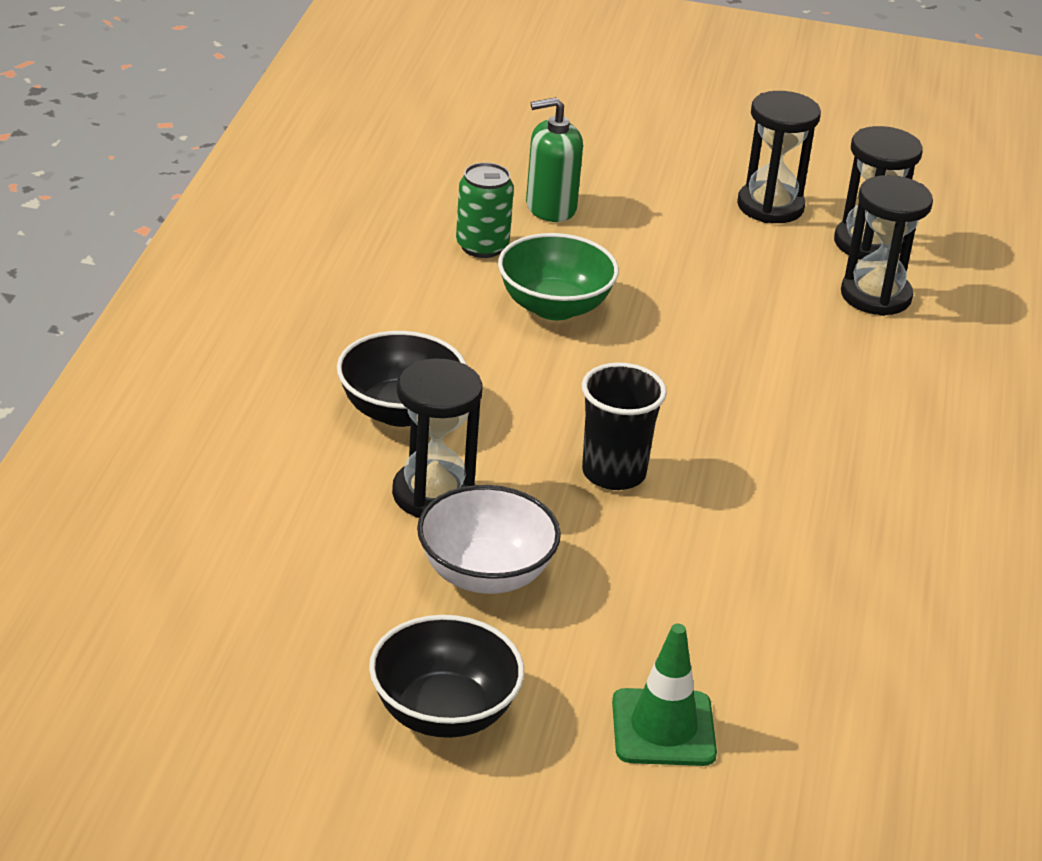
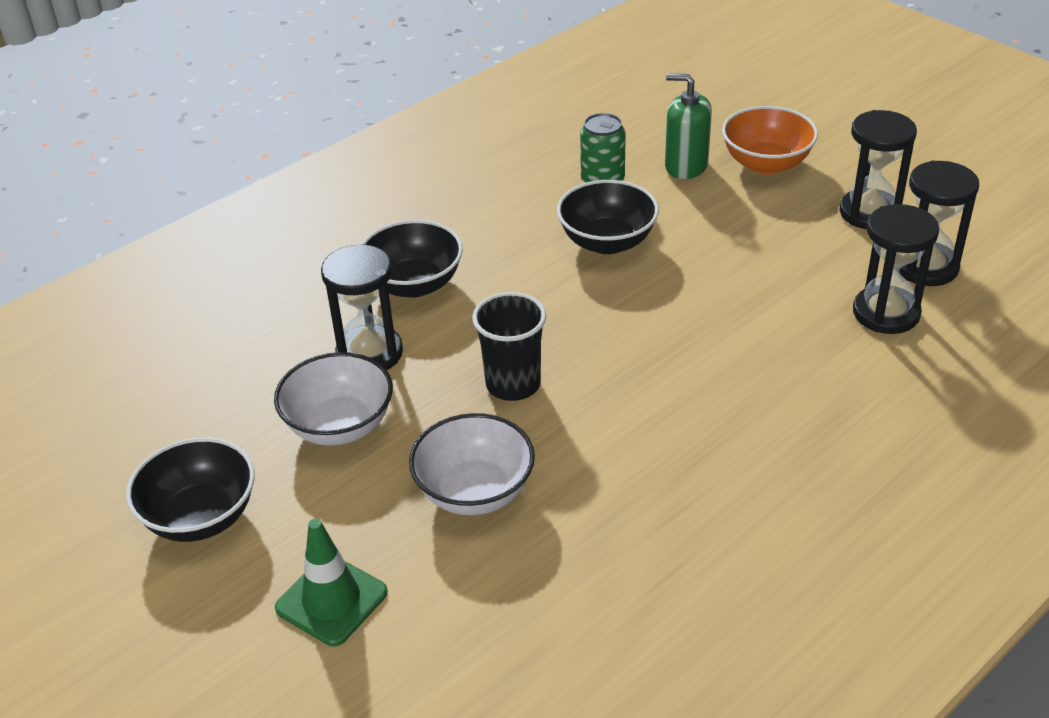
camera: 40 degrees right, 5 degrees up
(554, 307) = (607, 242): green bowl -> black bowl
(627, 184) = (766, 163): none -> orange bowl
(687, 582) = (474, 492): none -> white bowl

